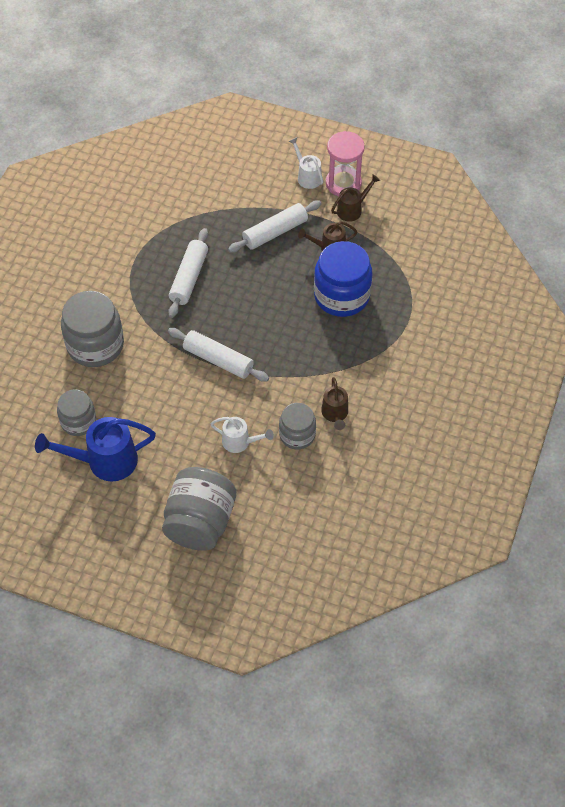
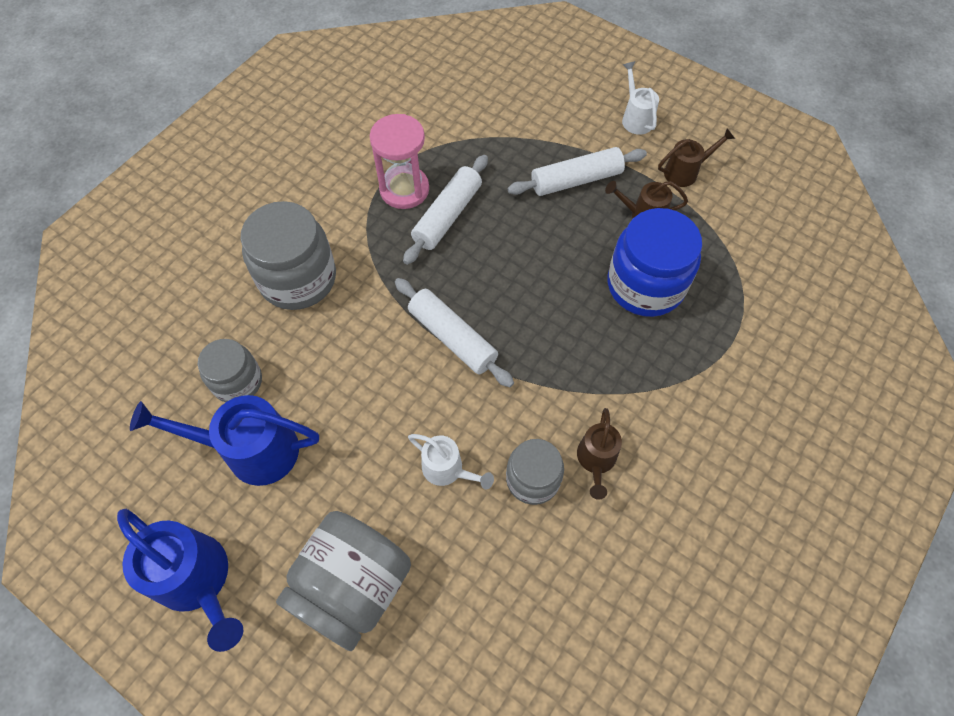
camera: 15 degrees right, 5 degrees up
(100, 543) = (198, 581): none -> blue watering can
(343, 183) = (681, 136): pink hourglass -> pink hourglass (404, 189)

